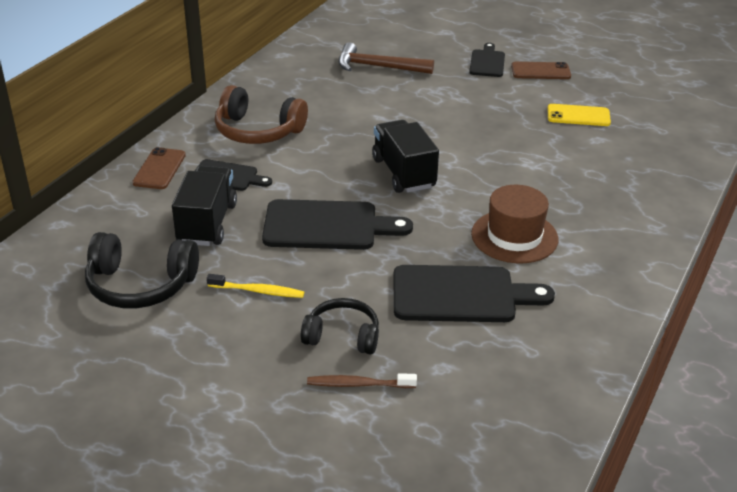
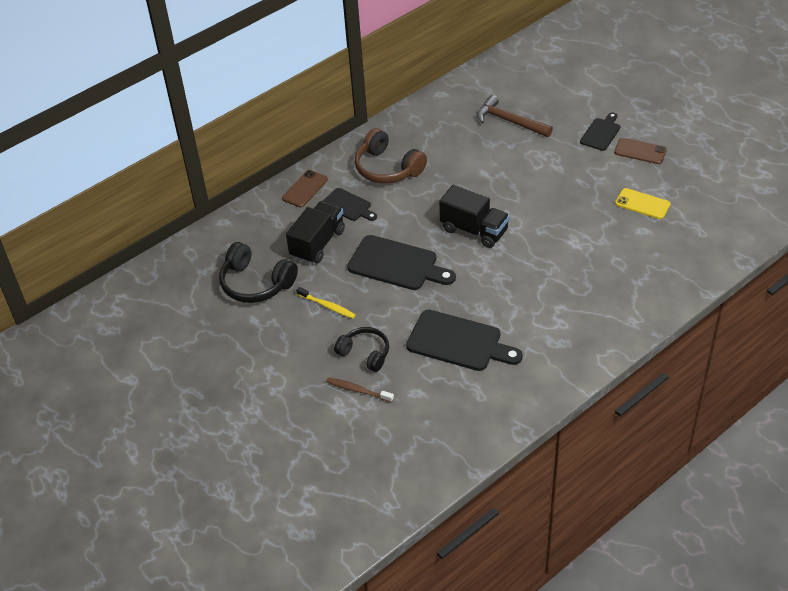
camera: 25 degrees right, 10 degrees up
(403, 173) = (474, 230): black truck -> black truck turned 120 degrees clockwise
(514, 236) = (523, 304): brown hat -> none

